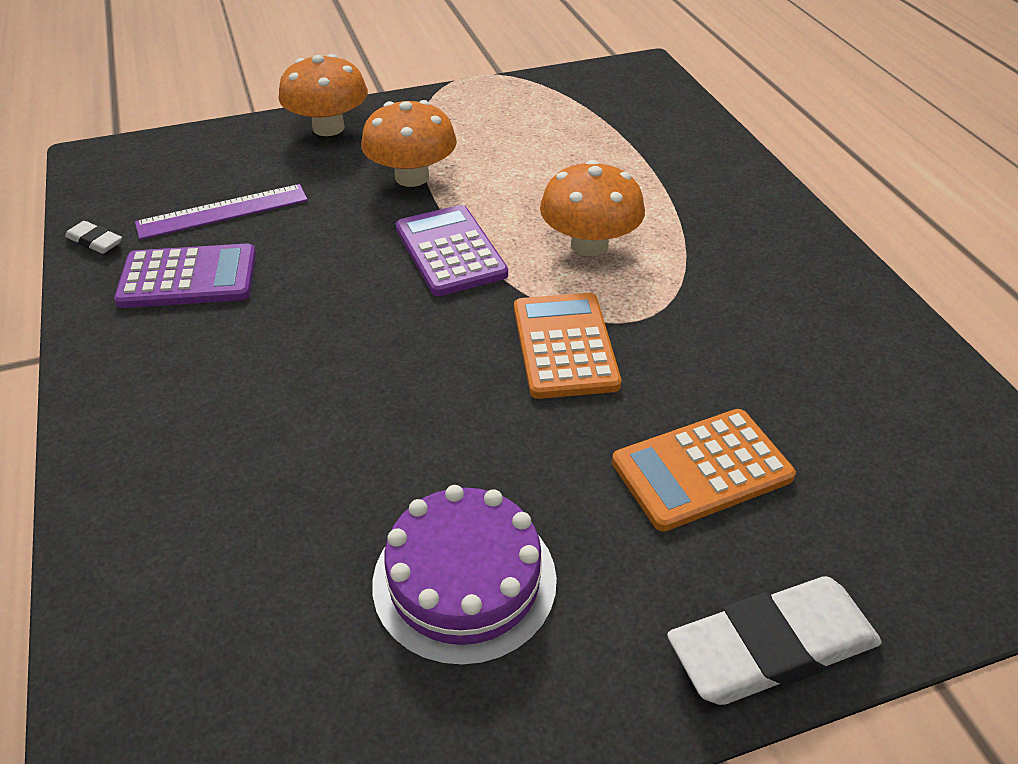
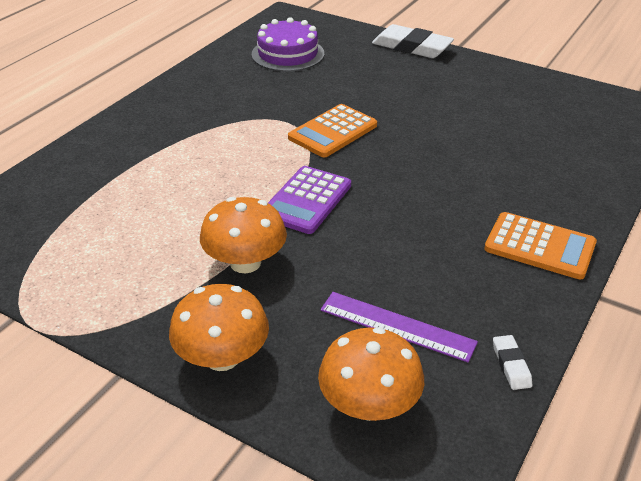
camera: 130 degrees left, 5 degrees down
(188, 278) = (470, 285): purple calculator -> none
(464, 580) = (480, 100): purple cake -> purple cake (288, 54)
(589, 244) = (239, 159): orange mushroom -> orange mushroom (369, 405)
(702, 470) = (358, 78): orange calculator -> orange calculator (539, 246)

